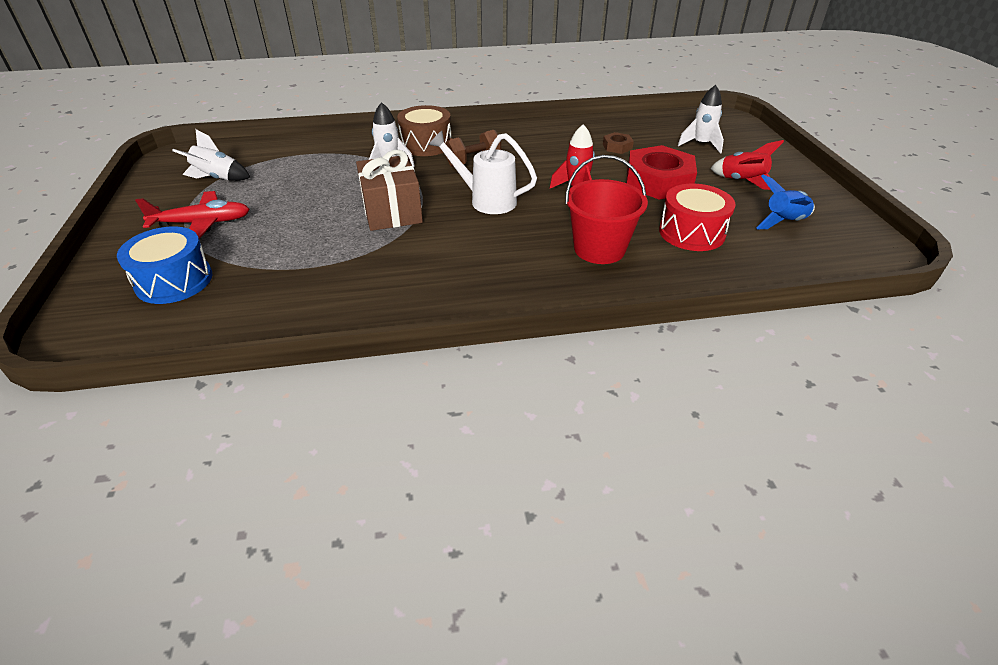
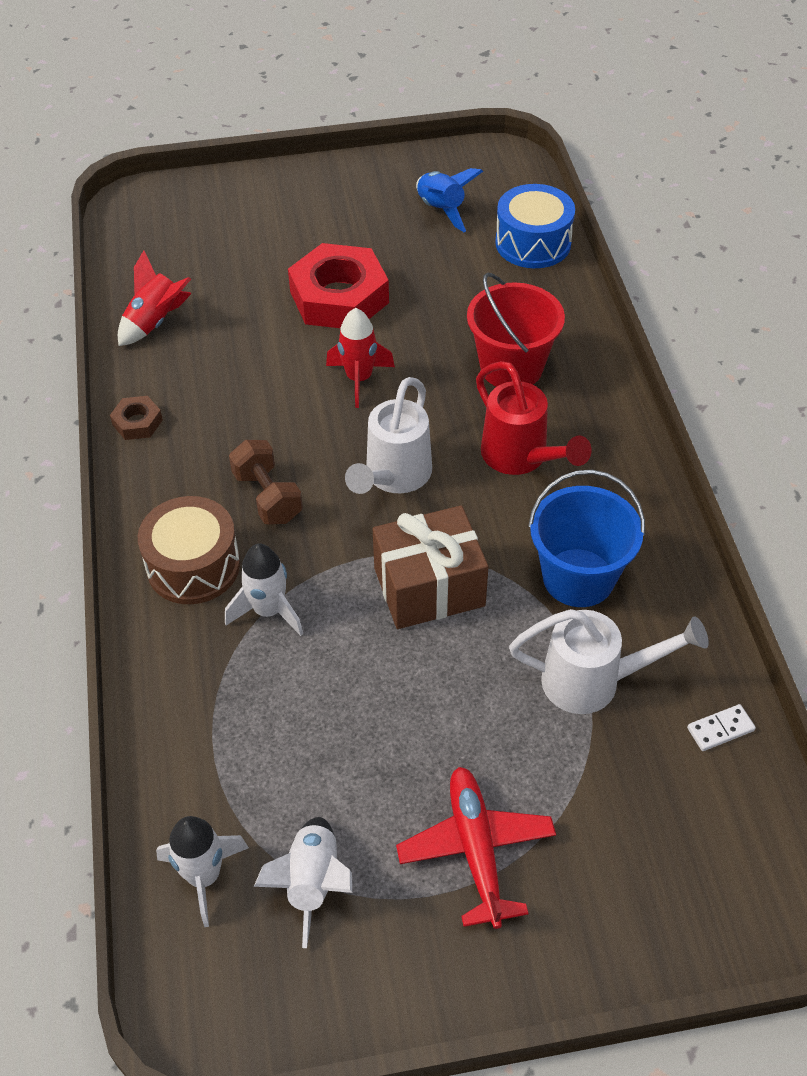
camera: 90 degrees left, 10 degrees up
(174, 281) = (638, 829): blue drum -> blue drum (533, 243)
(225, 325) = (720, 729): none -> white domino
(292, 271) = (594, 682): none -> white watering can
(383, 269) = (578, 578): none -> blue bucket
(501, 250) = (521, 458): none -> red watering can
(617, 147) = (228, 327): brown nut -> brown nut (137, 422)
(691, 232) = (468, 285): red drum -> none
(701, 144) = (229, 241): white rocket -> white rocket (204, 876)
(741, 181) = (342, 223): red rocket -> red rocket (155, 322)

